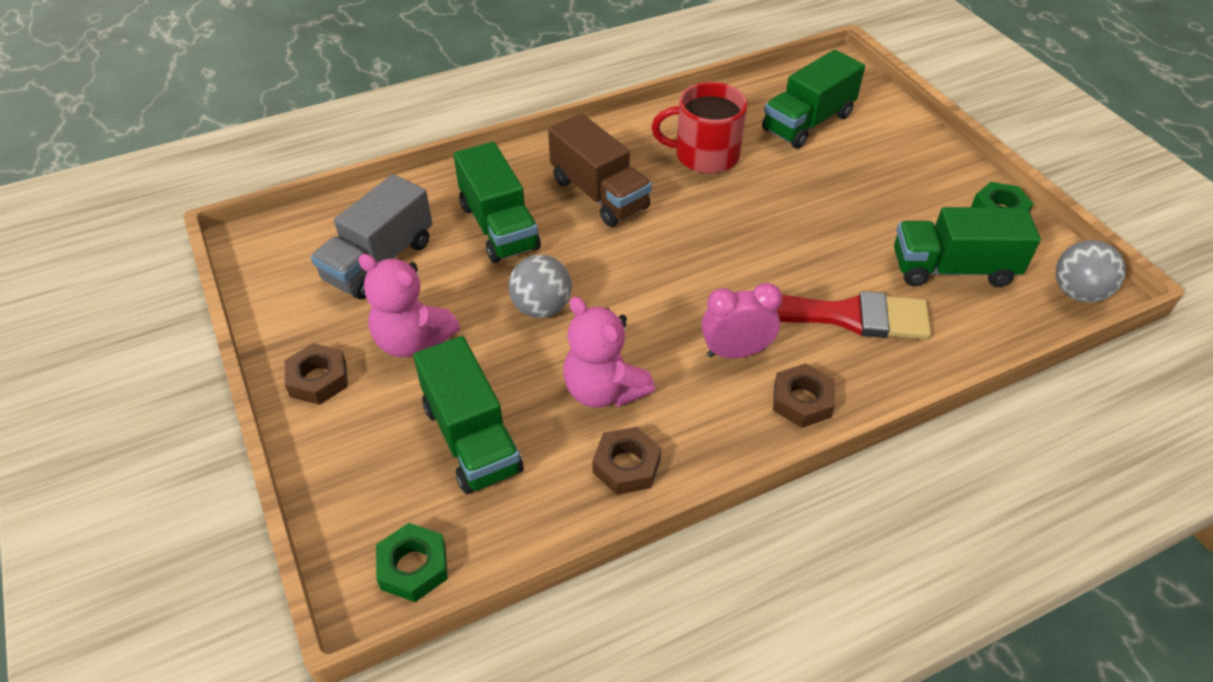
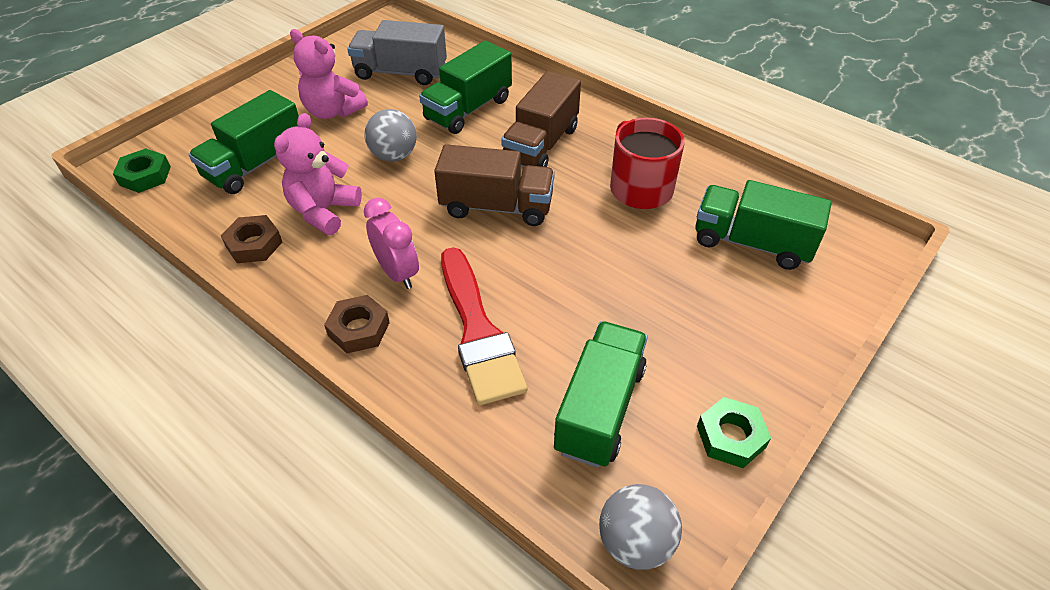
camera: 65 degrees right, 0 degrees up
(318, 379) = (283, 88): brown nut -> none
(413, 341) = (333, 111): pink teddy bear -> pink teddy bear turned 60 degrees counterclockwise
(676, 253) = (496, 207): none -> brown truck
(952, 269) = (600, 408): green truck -> green truck turned 45 degrees clockwise

